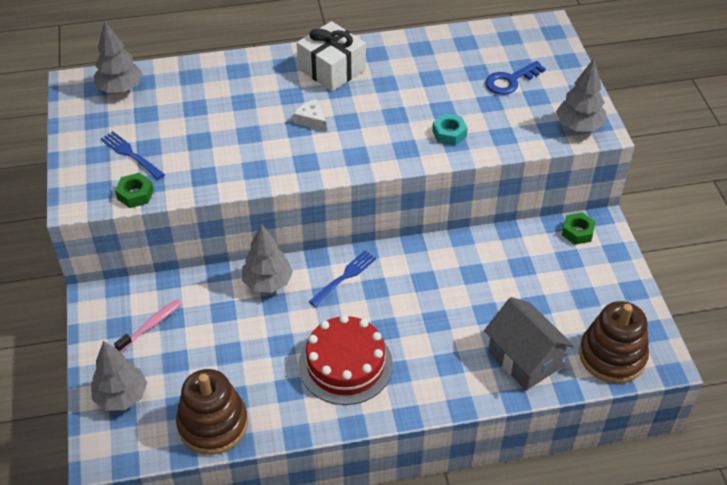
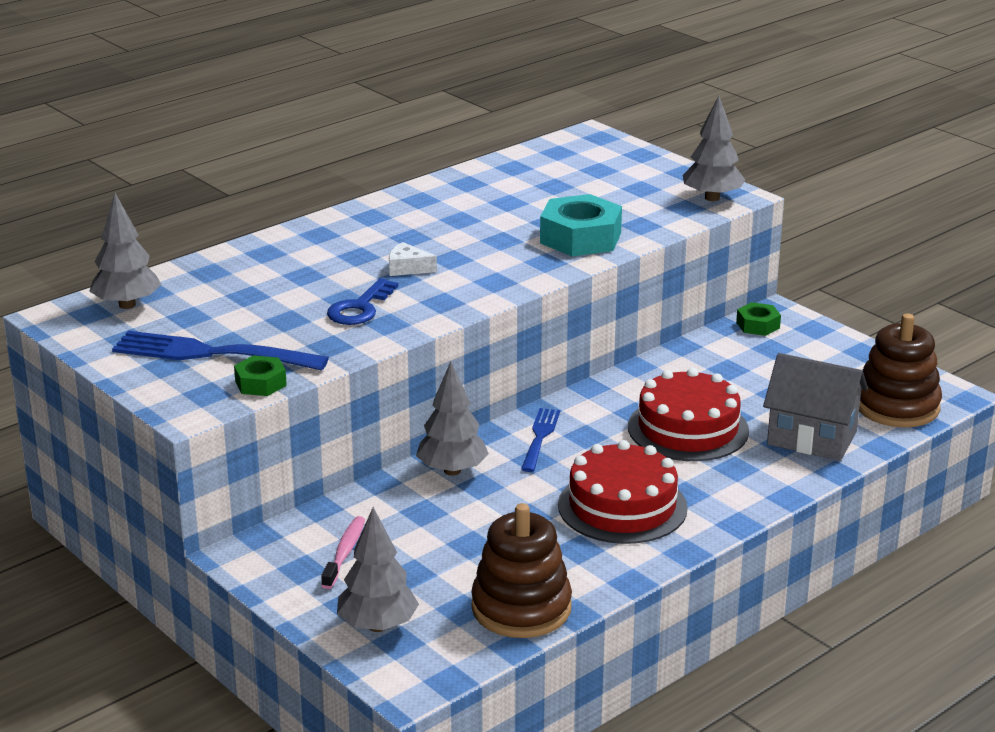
camera: 30 degrees left, 20 degrees down
(131, 154) = (213, 353): blue fork -> blue fork, size x1.73
(332, 69) = (382, 223): white gift -> none
(446, 312) = (688, 429): none -> red cake
(449, 134) = (580, 238): turquoise nut -> turquoise nut, size x1.87
(510, 81) = (599, 183): blue key -> blue key (360, 308)

